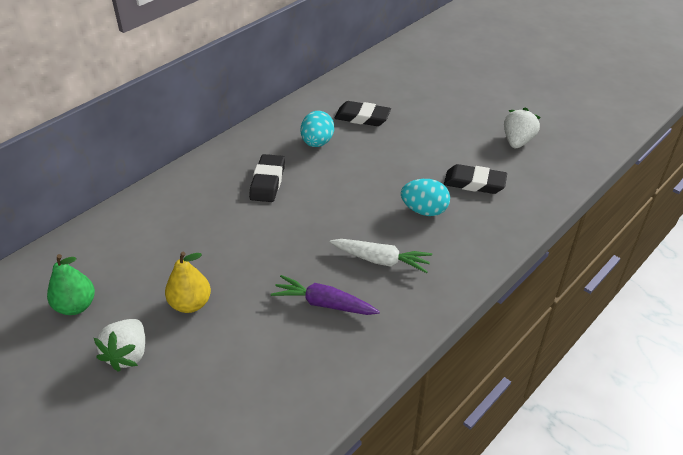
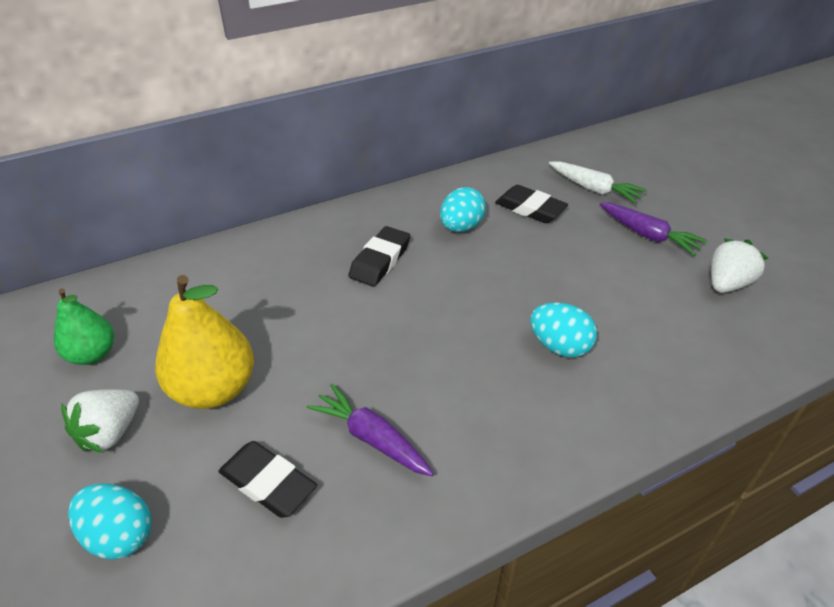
camera: 20 degrees right, 0 degrees up
(178, 414) = (120, 535): none -> turquoise egg
(190, 304) = (214, 389): yellow pear -> yellow pear, size x1.61
(381, 260) = (472, 399): white carrot -> white carrot (594, 189)
(453, 119) = (648, 235): none -> purple carrot
(474, 183) = (644, 326): black eraser -> black eraser (268, 483)

